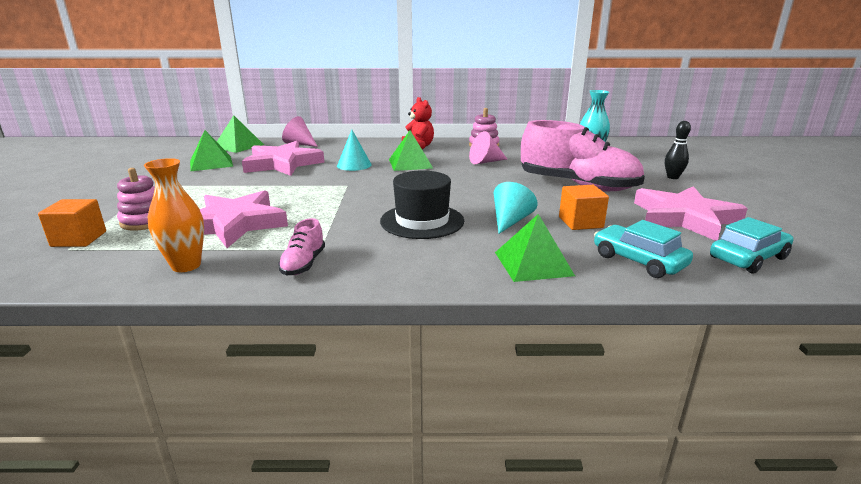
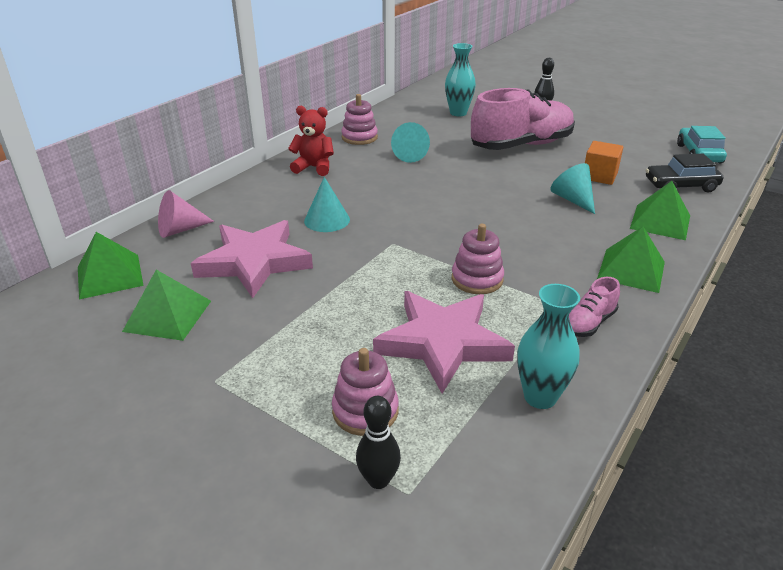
camera: 55 degrees left, 10 degrees up
(79, 239) = (378, 480): orange cube -> black bowling pin
(186, 265) = (540, 397): orange vase -> turquoise vase
(303, 264) = (588, 323): pink shoe -> pink shoe turned 90 degrees clockwise
(327, 216) = (477, 279): none -> pink stacking toy
(410, 163) = (366, 189): green pyramid -> green pyramid (631, 270)
(422, 221) = (537, 236): black hat -> none
(485, 162) = (411, 155): pink cone -> turquoise cone
(638, 261) = (680, 186): turquoise car -> black car
(684, 218) = (622, 141): pink star -> none

